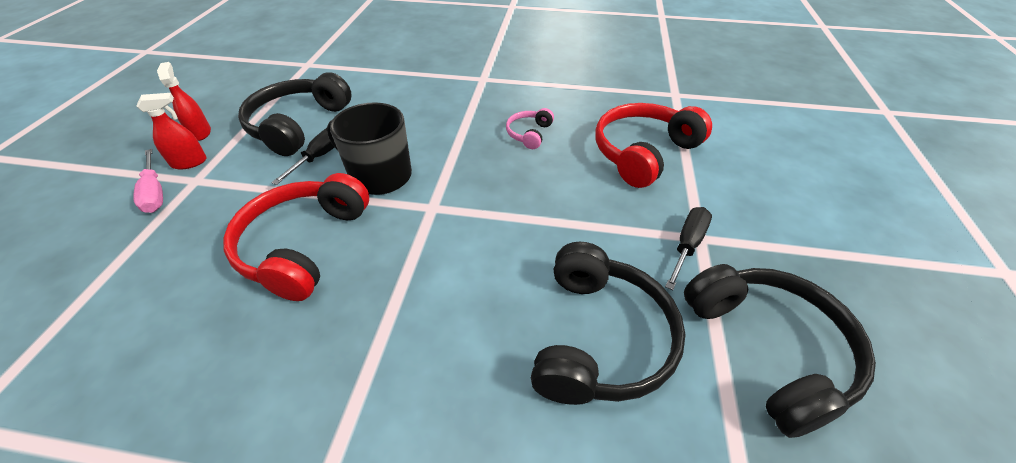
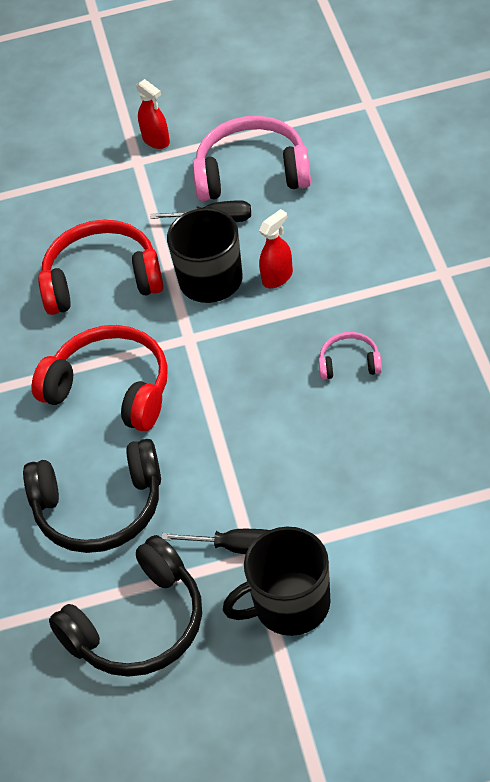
camera: 75 degrees right, 5 degrees up
(155, 193) = (109, 150): pink screwdriver -> none
(200, 133) = (199, 115): red spray bottle -> red spray bottle (277, 277)
(298, 125) = (252, 173): black headphones -> pink headphones
(643, 153) = (373, 477): red headphones -> red headphones (111, 389)
(759, 230) = (290, 605): none -> black mug

